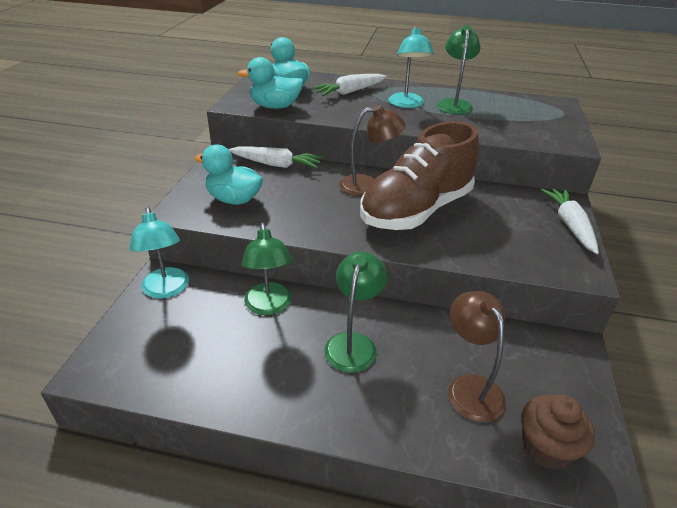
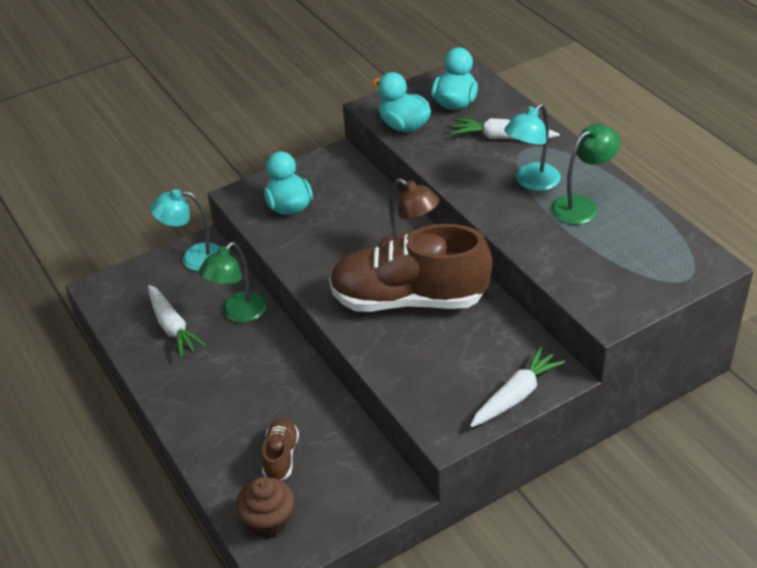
camera: 50 degrees right, 5 degrees up
(166, 290) = (194, 258): turquoise lamp -> turquoise lamp turned 60 degrees clockwise
(276, 164) = (366, 187): white carrot -> white carrot (172, 327)
(353, 343) = (253, 376): green lamp -> none
(469, 387) = (281, 457): brown lamp -> brown shoe

